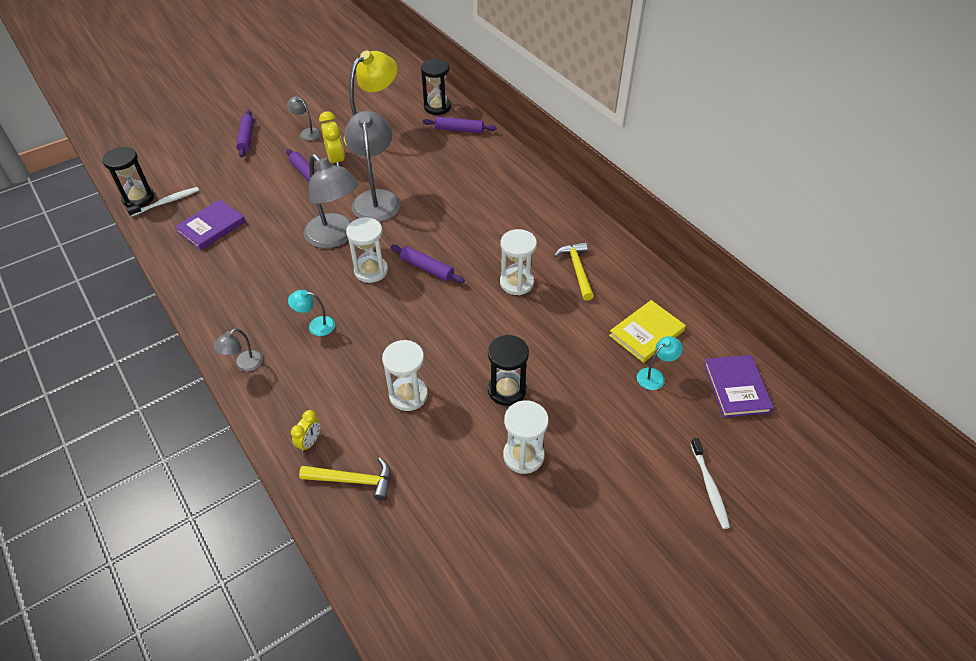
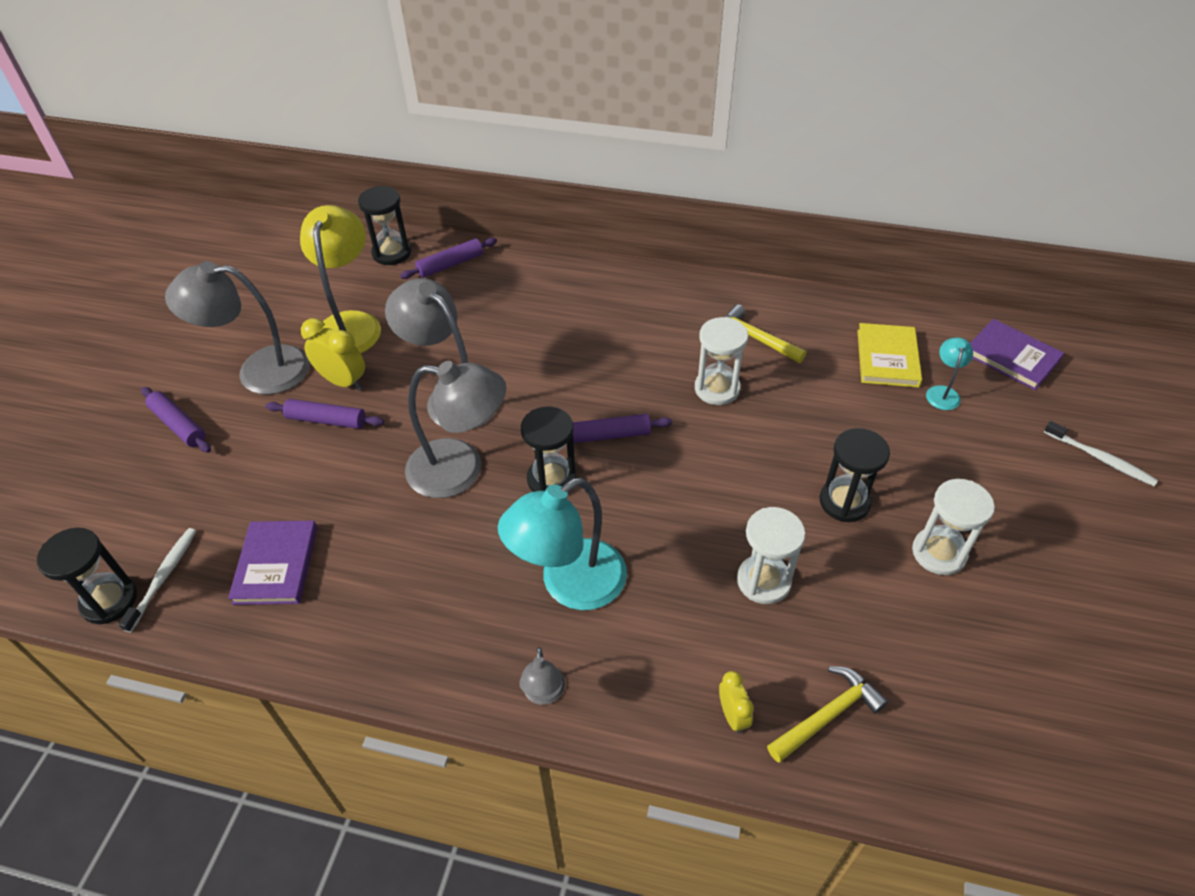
camera: 40 degrees left, 0 degrees up
(307, 132) = (259, 371): grey lamp -> grey lamp, size x2.15
(316, 326) = (569, 585): turquoise lamp -> turquoise lamp, size x2.15
(371, 271) = (551, 479): white hourglass -> black hourglass

